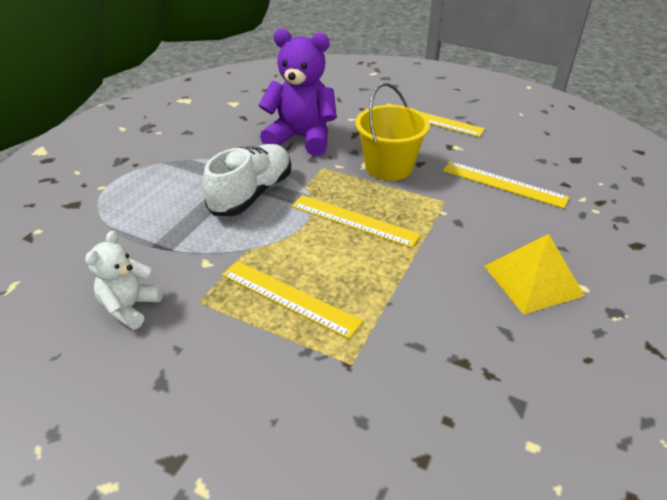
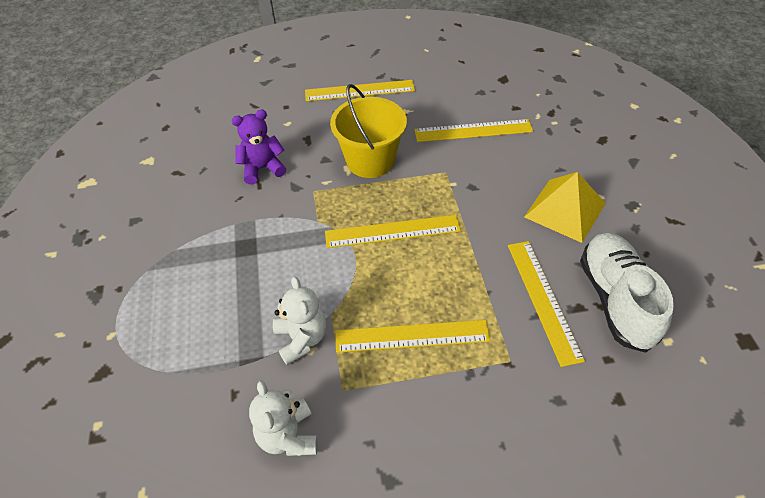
camera: 35 degrees left, 10 degrees up
(208, 253) = (301, 339): none -> white teddy bear
(252, 194) = (277, 255): white shoe -> white shoe (616, 300)
(301, 138) = (262, 168): purple teddy bear -> purple teddy bear, size x0.57
(433, 336) = (543, 299): none -> yellow ruler

